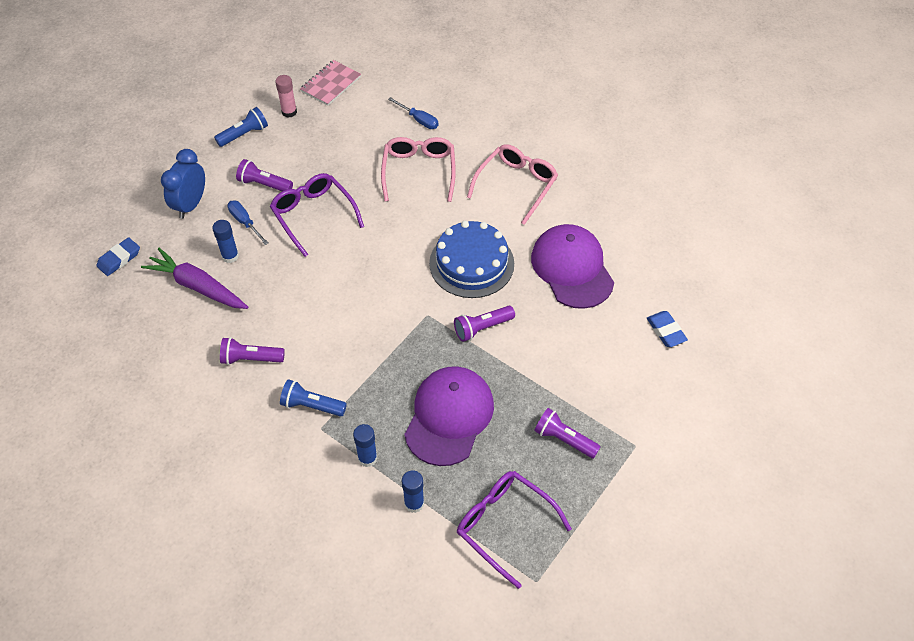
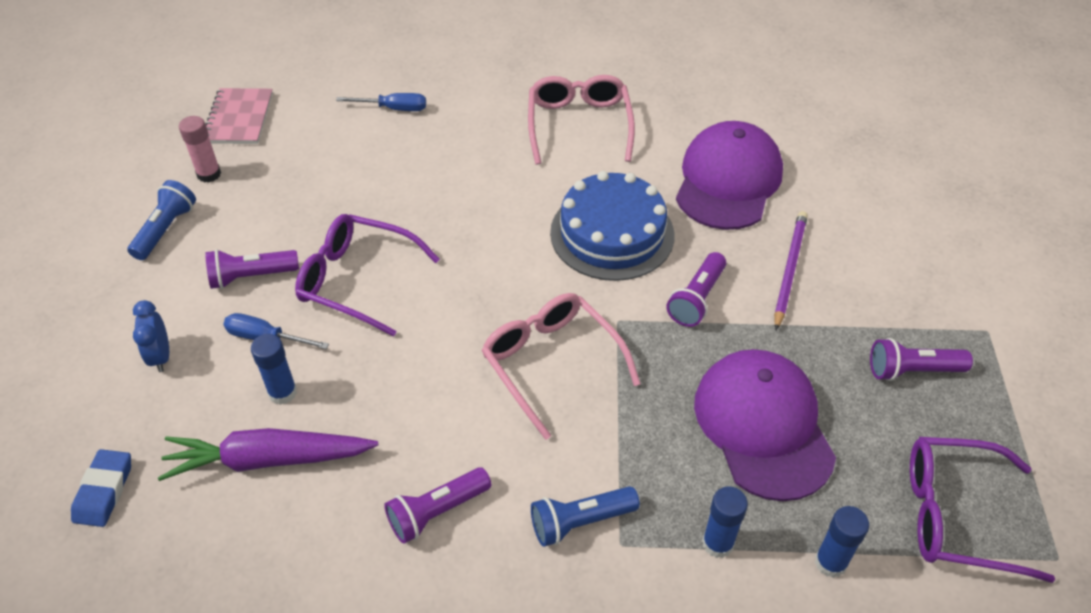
camera: 35 degrees left, 5 degrees down
(191, 205) = (161, 356): blue clock -> blue clock, size x0.62
(419, 172) = (449, 164): pink glasses -> pink glasses (552, 364)
(553, 342) = (789, 269): none -> purple pencil
(572, 268) = (728, 181): purple cap -> purple cap turned 75 degrees clockwise
(666, 331) = (888, 193): blue eraser -> none

